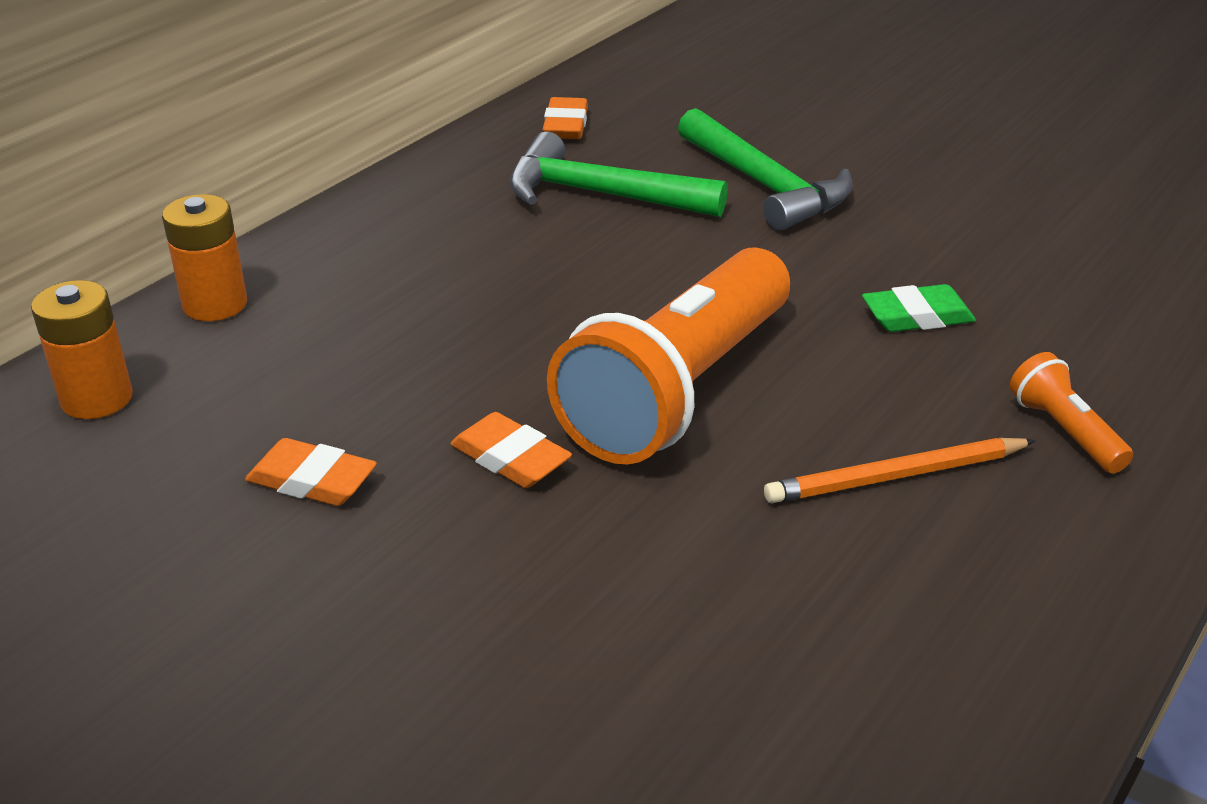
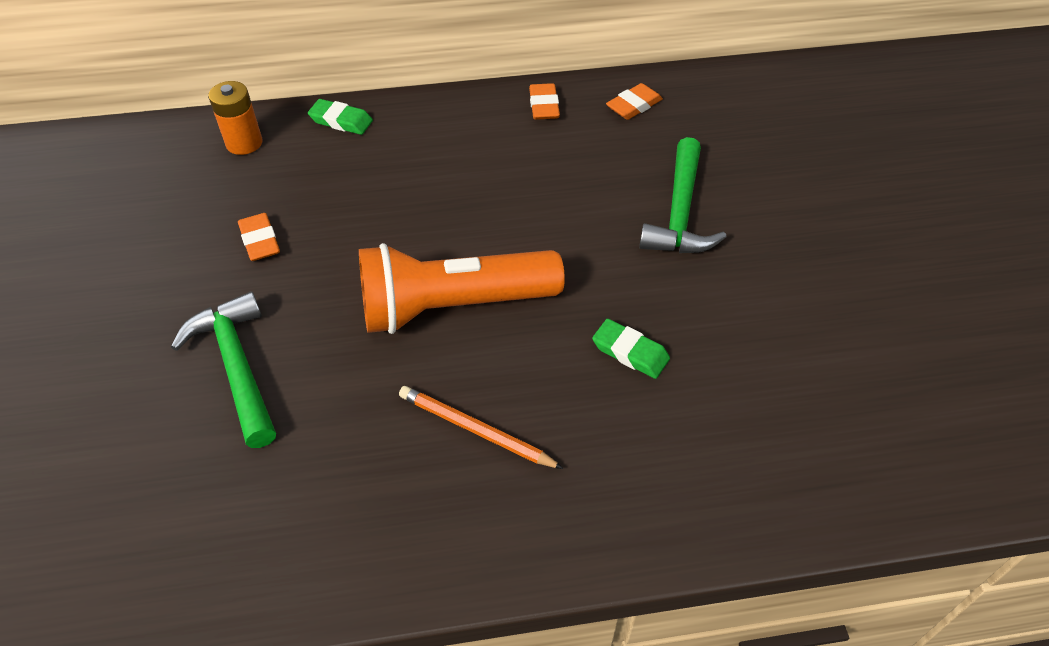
camera: 45 degrees right, 15 degrees up
(215, 304) = (341, 121): orange battery -> green eraser
(510, 458) = (339, 287): orange eraser -> orange eraser (544, 105)
(600, 194) = (586, 163): green hammer -> green hammer (237, 367)
(1064, 431) = (594, 476): orange flashlight -> none

